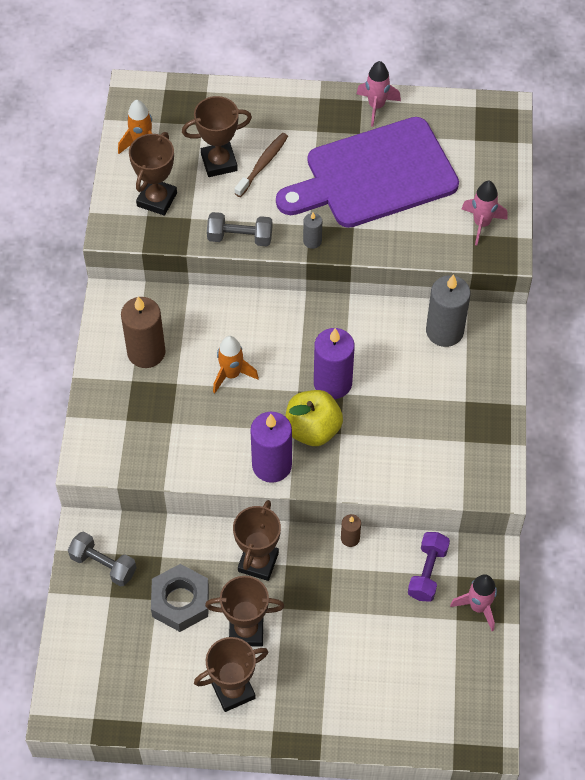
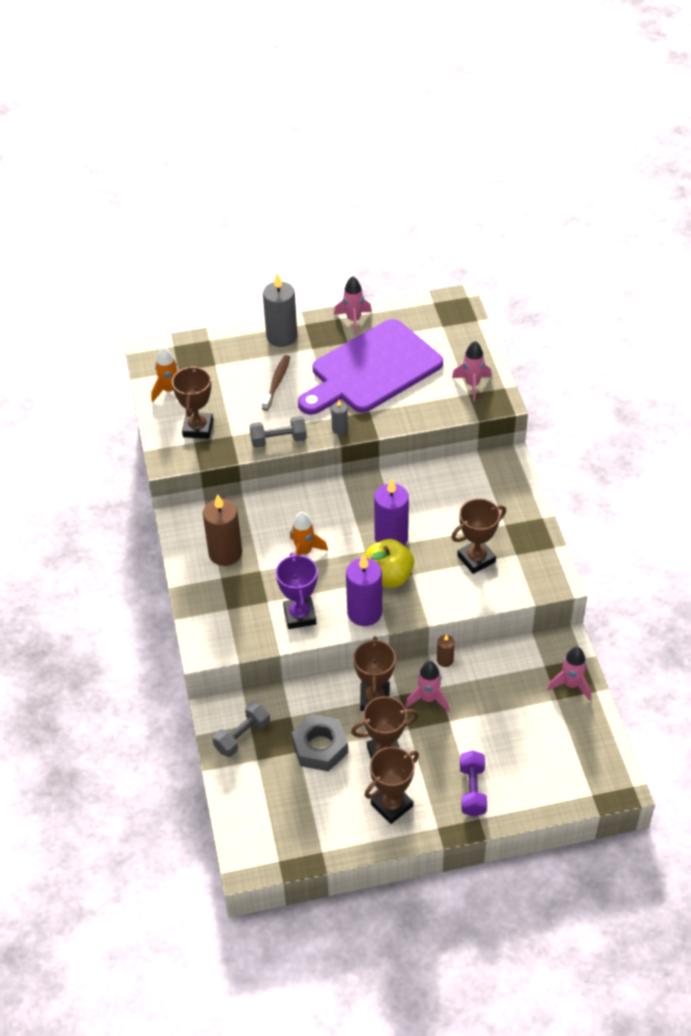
camera: 15 degrees left, 10 degrees down
(103, 565) = (242, 736): grey dumbbell -> grey dumbbell turned 60 degrees counterclockwise
(200, 449) = (299, 615): none -> purple trophy
(219, 162) = (240, 389): brown trophy -> brown trophy (476, 559)
(316, 578) = (428, 699): none -> pink rocket
(427, 572) = (519, 669): purple dumbbell -> purple dumbbell (472, 790)
(444, 331) = (467, 477): grey candle -> grey candle (282, 336)

